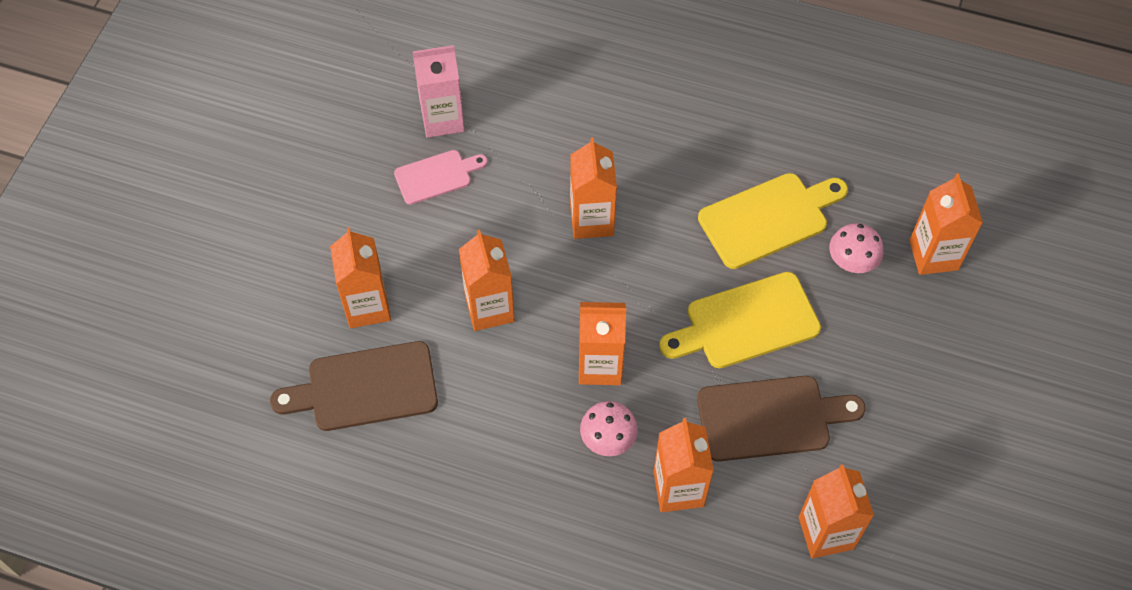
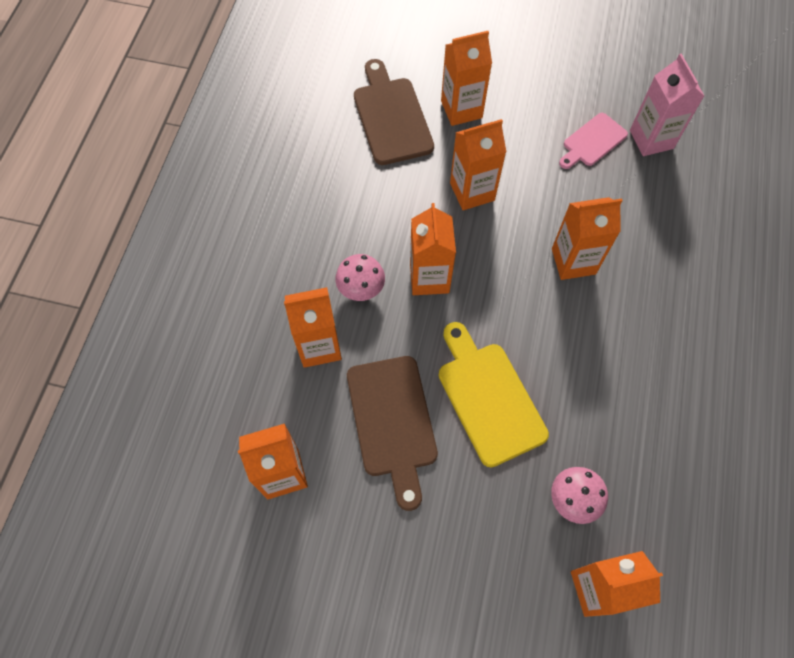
camera: 85 degrees right, 5 degrees up
(436, 176) = (592, 141): pink cutting board -> pink cutting board turned 75 degrees clockwise
(768, 219) = (607, 416): yellow cutting board -> none

